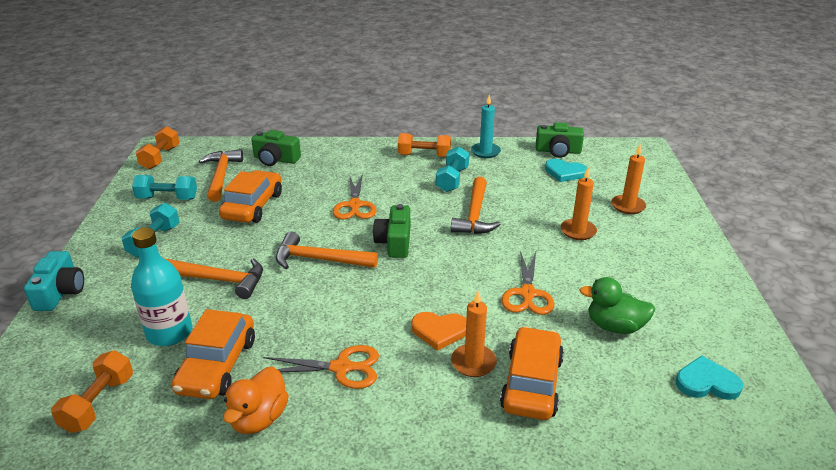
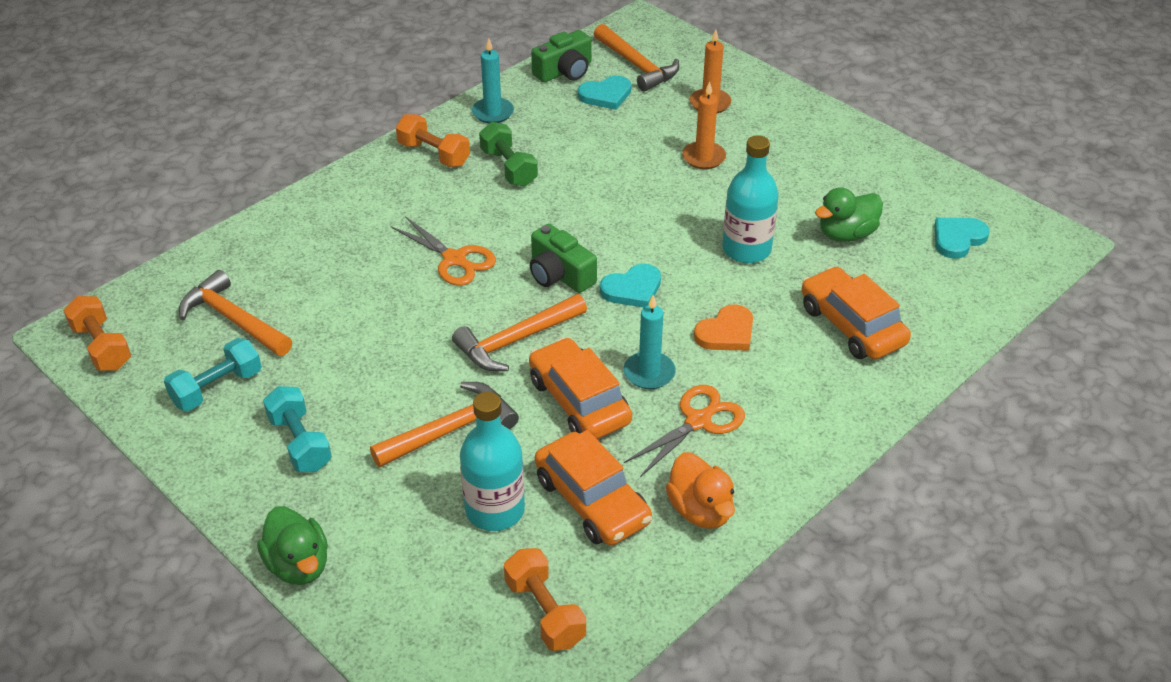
camera: 45 degrees left, 10 degrees up
(60, 292) = (298, 565): turquoise camera -> green duck
(253, 206) = (342, 331): orange car -> orange car (579, 401)
(276, 159) = (265, 259): green camera -> none
(358, 322) = (649, 373): none -> turquoise candle
(422, 273) = (632, 289): none -> turquoise heart
(424, 155) = (434, 154): orange dumbbell -> orange dumbbell turned 75 degrees clockwise
(452, 179) = (508, 168): turquoise dumbbell -> green dumbbell
(473, 363) = (790, 340): orange candle -> none
(475, 215) = (590, 196): orange hammer -> orange hammer (637, 65)
(527, 294) = (746, 249): orange scissors -> turquoise bottle

